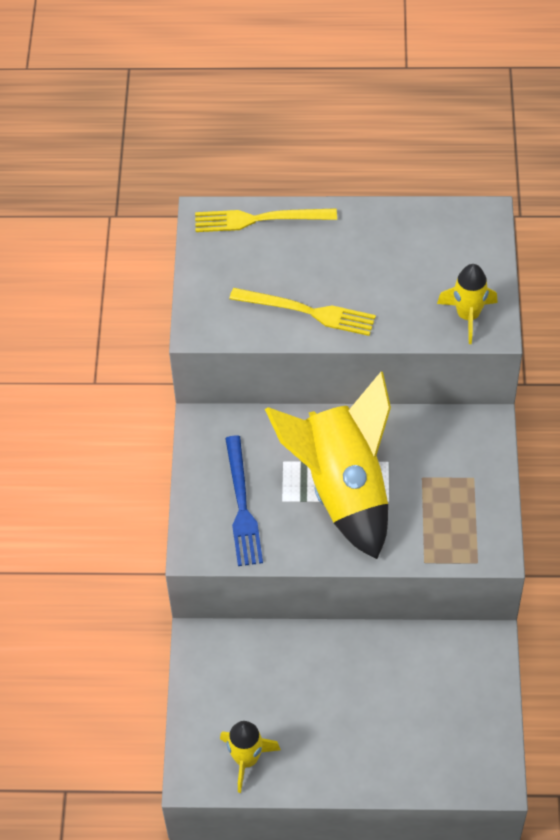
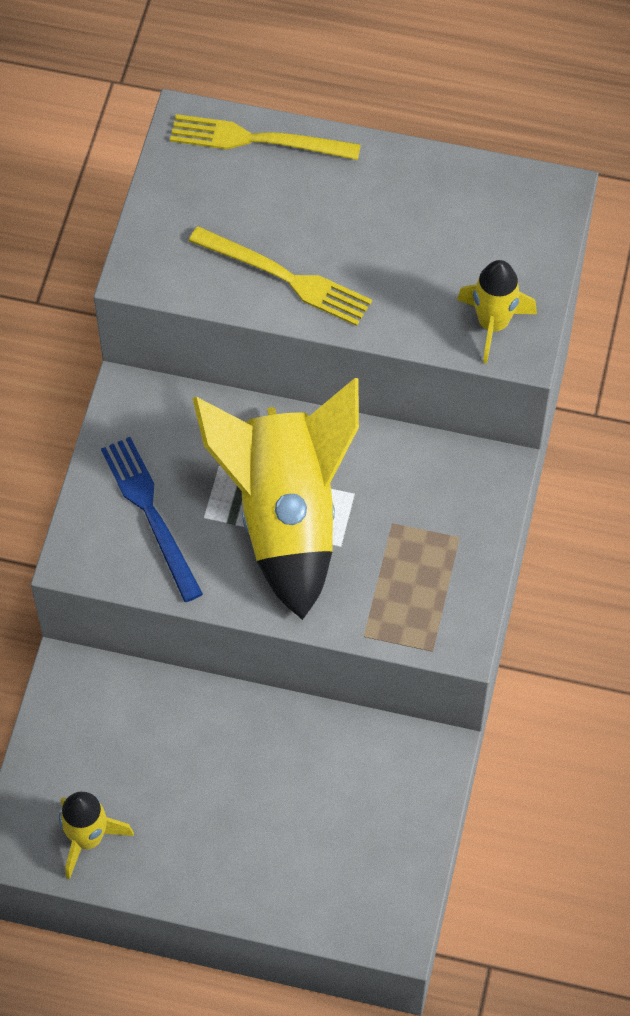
camera: 10 degrees right, 5 degrees up
(242, 506) = (150, 513): blue fork -> blue fork turned 150 degrees clockwise

